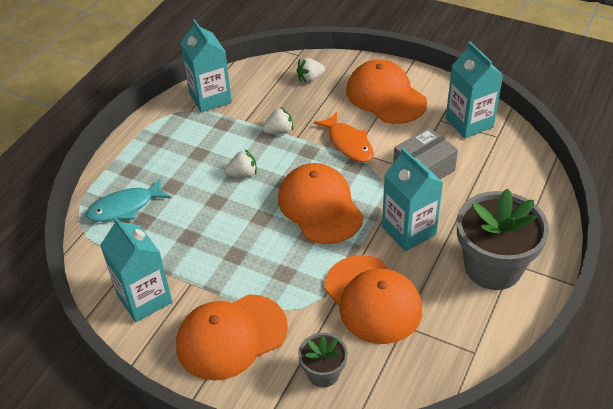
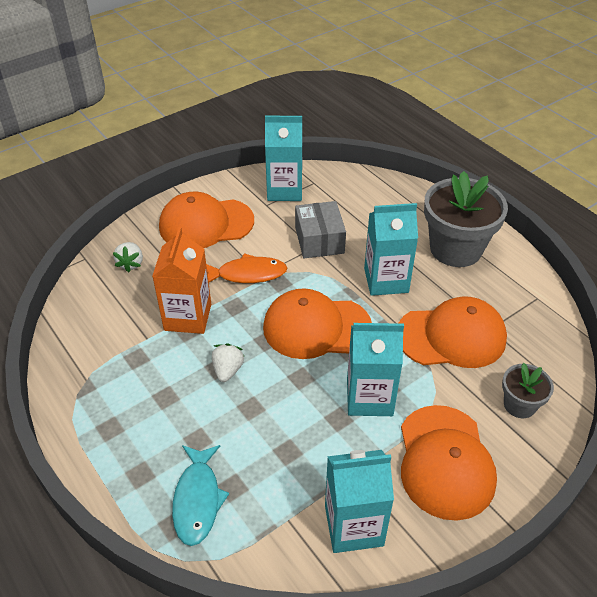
camera: 65 degrees left, 0 degrees up
(210, 98) = (83, 354): turquoise carton -> turquoise carton (369, 397)
(279, 131) = (188, 317): white strawberry -> orange carton

